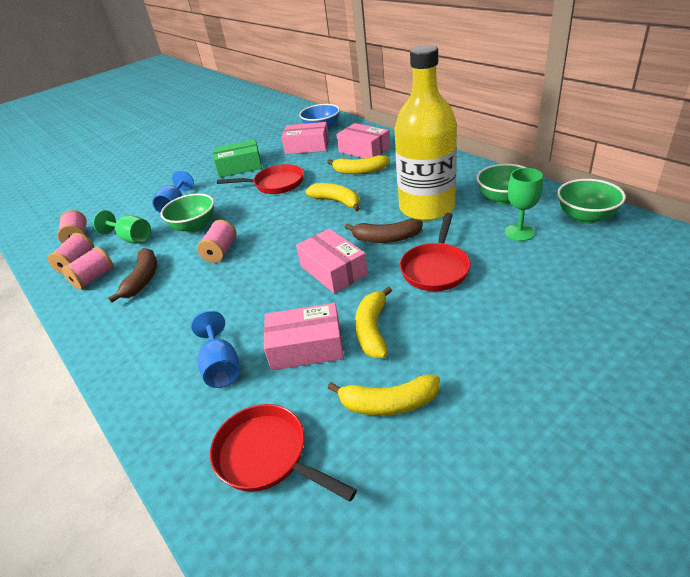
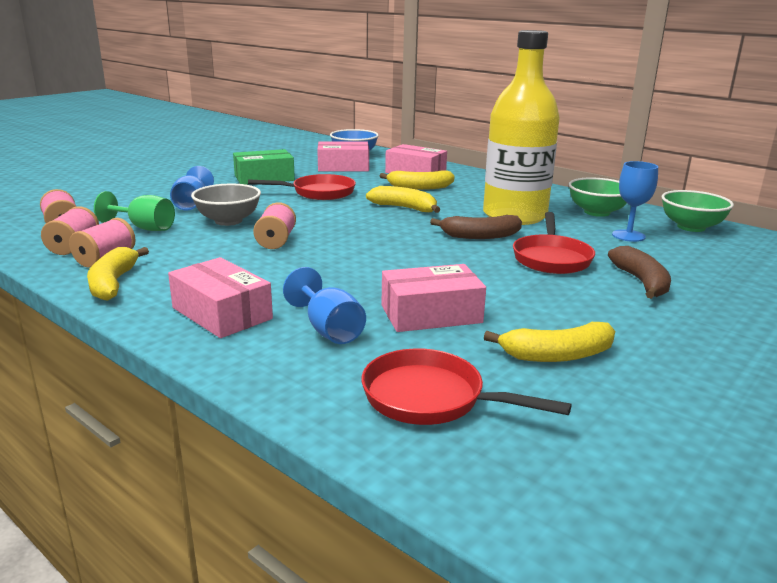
camera: 15 degrees left, 15 degrees down
(143, 279) = (179, 260): brown banana -> brown banana (641, 282)
(194, 226) = (228, 221): green bowl -> grey bowl
(333, 270) = (430, 257): pink box -> pink box (222, 313)
(372, 330) = (505, 301): yellow banana -> yellow banana (113, 283)
(519, 232) = (628, 236): green goblet -> blue goblet

